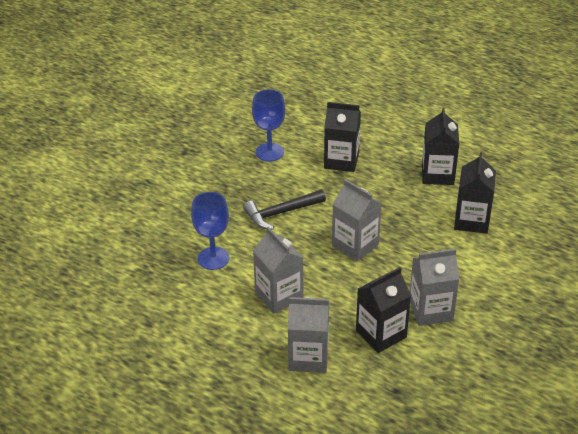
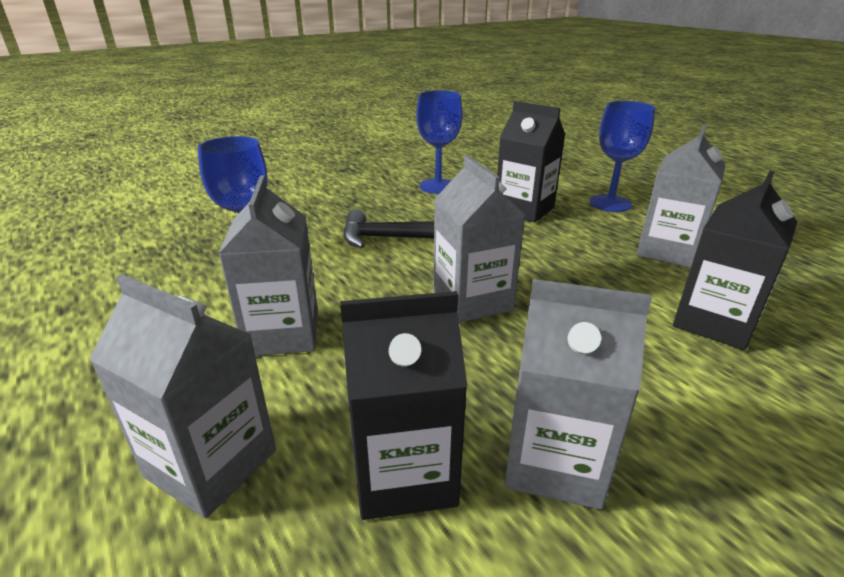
camera: 25 degrees right, 10 degrees down
(390, 137) = (610, 203): none -> blue goblet
(437, 174) = (667, 251): black carton -> grey carton

